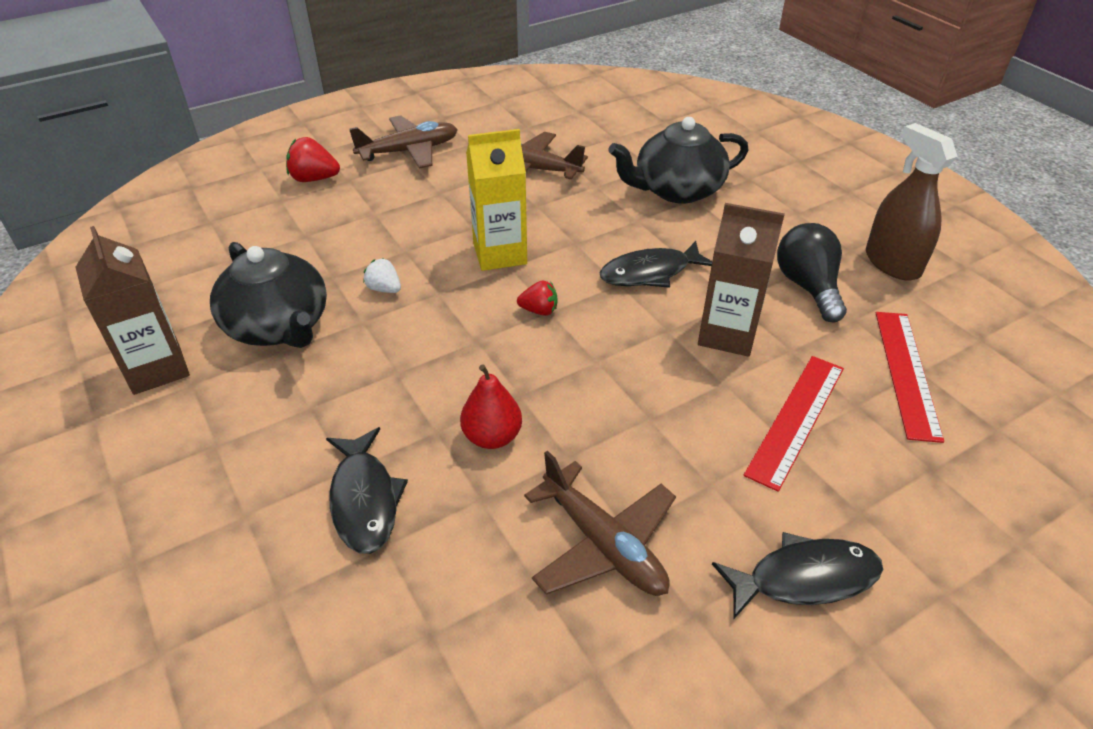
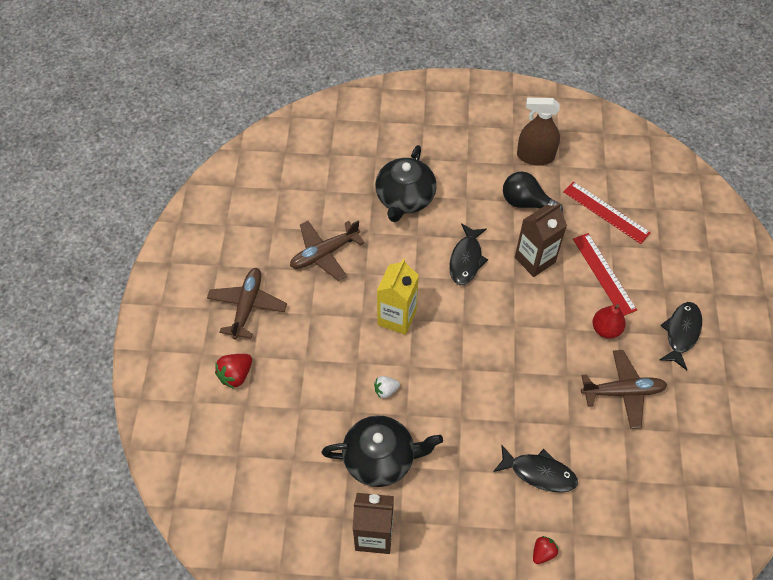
camera: 55 degrees left, 15 degrees up
(492, 437) = (534, 399): red pear -> red pear (605, 329)
(539, 310) = (459, 327): red strawberry -> red strawberry (543, 552)

